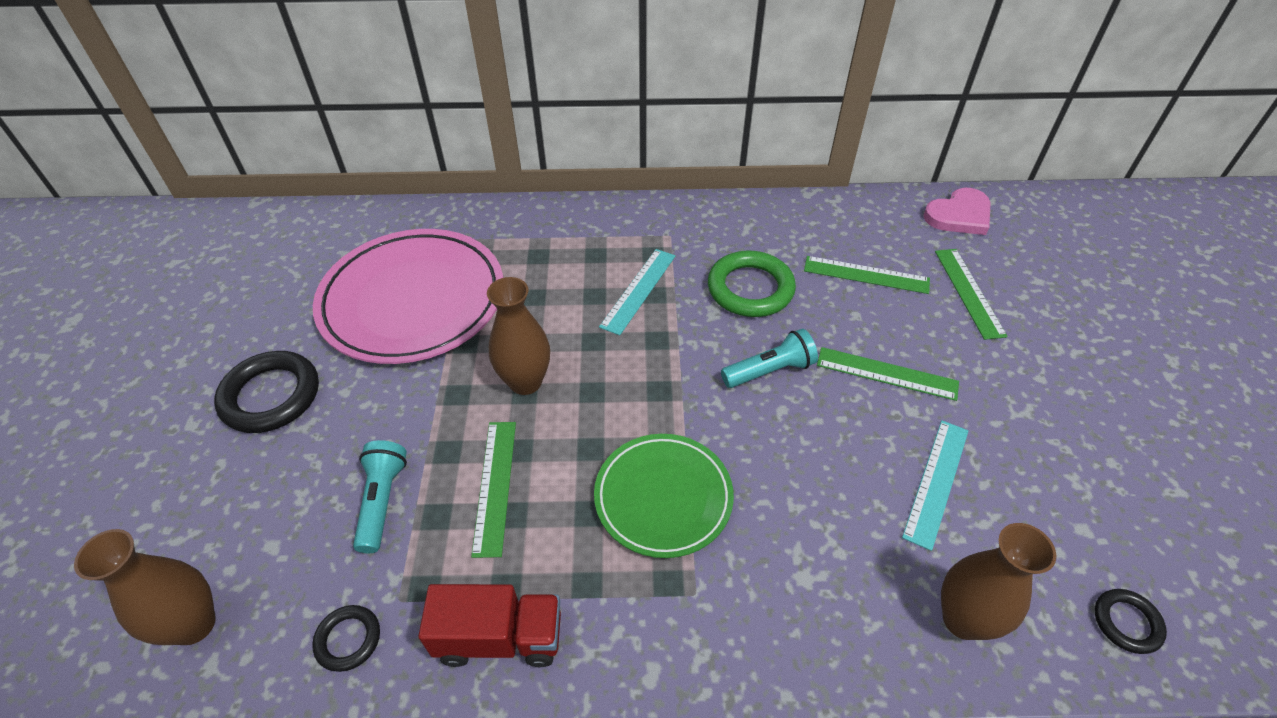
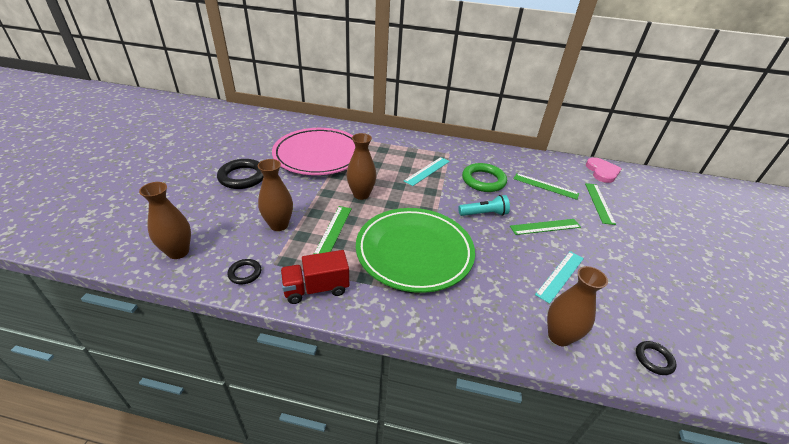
camera: 10 degrees right, 10 degrees down
(382, 501) = (279, 225): turquoise flashlight -> brown vase
(500, 637) = (316, 288): red truck -> red truck turned 150 degrees clockwise
(663, 497) = (414, 252): green plate -> green plate, size x1.65
(886, 374) = (545, 227): green ruler -> green ruler turned 45 degrees counterclockwise
(959, 215) = (602, 172): pink heart -> pink heart turned 75 degrees counterclockwise

